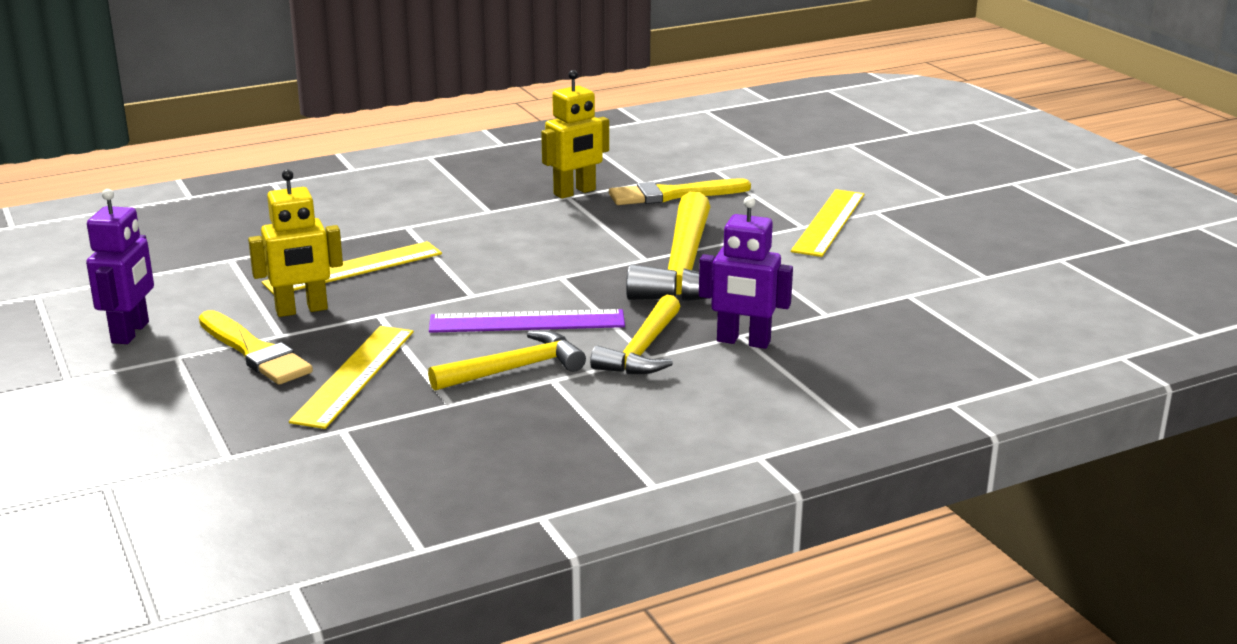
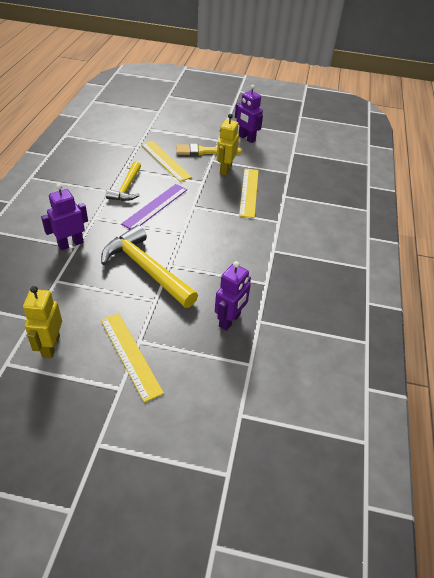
camera: 125 degrees right, 20 degrees up
(575, 192) = (269, 288): yellow robot -> yellow robot (50, 346)
(642, 350) = (100, 218): yellow hammer -> none
(673, 195) = (230, 320): yellow brush -> purple robot

